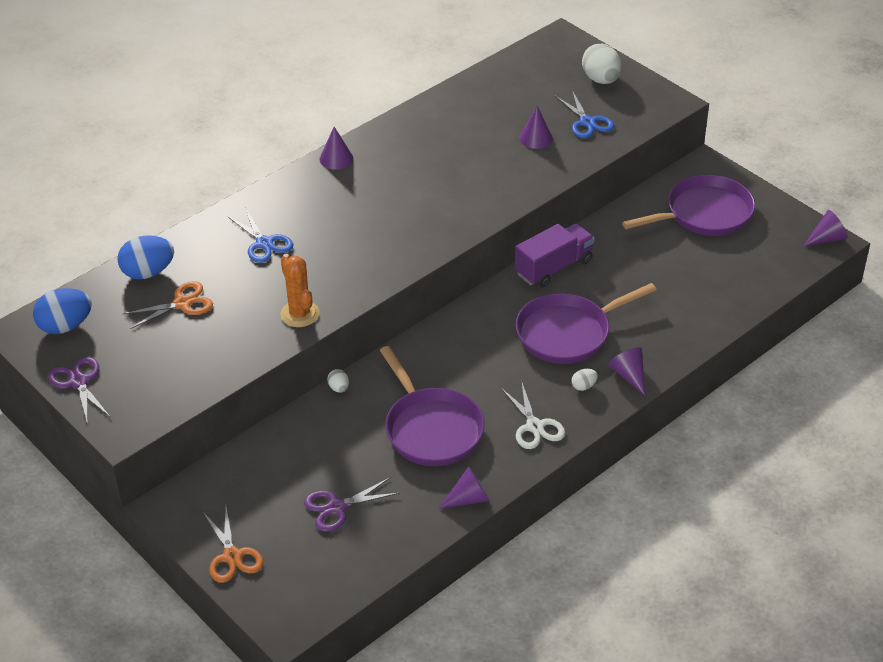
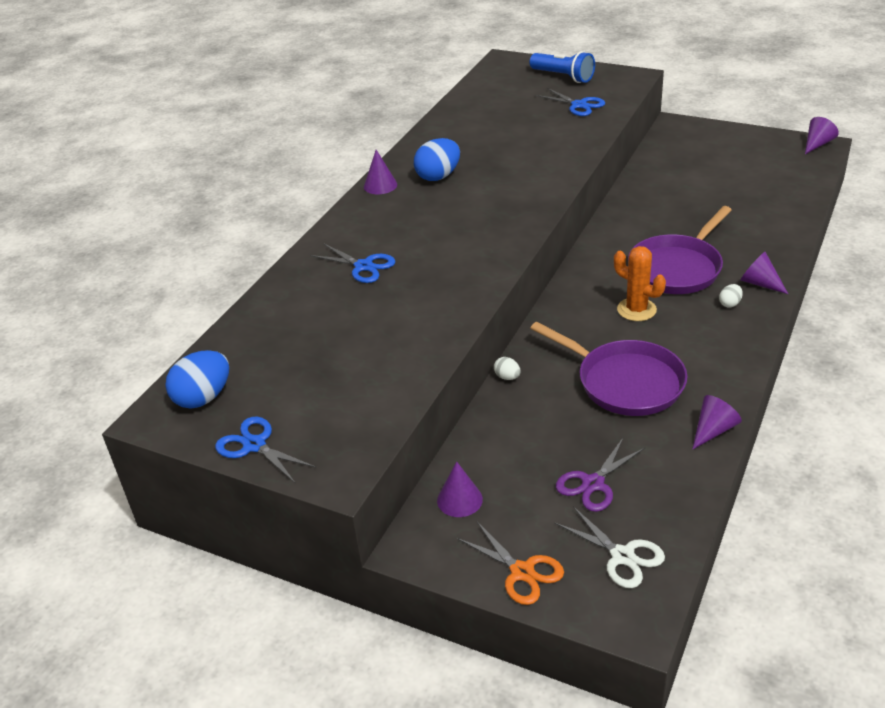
camera: 20 degrees left, 5 degrees down
(78, 382) = (254, 445): purple scissors -> blue scissors
(148, 272) = (261, 324): blue egg -> blue egg (438, 176)
(182, 303) = (318, 339): orange scissors -> none
(299, 314) = (446, 312): orange cactus -> orange cactus (636, 310)
(534, 426) = (717, 349): white scissors -> white scissors (622, 556)
(535, 138) = (546, 126): purple cone -> purple cone (459, 499)
(553, 267) = (620, 225): purple truck -> none
(601, 80) = (563, 77): white egg -> blue flashlight
(704, 214) = (707, 154): purple pan -> none

